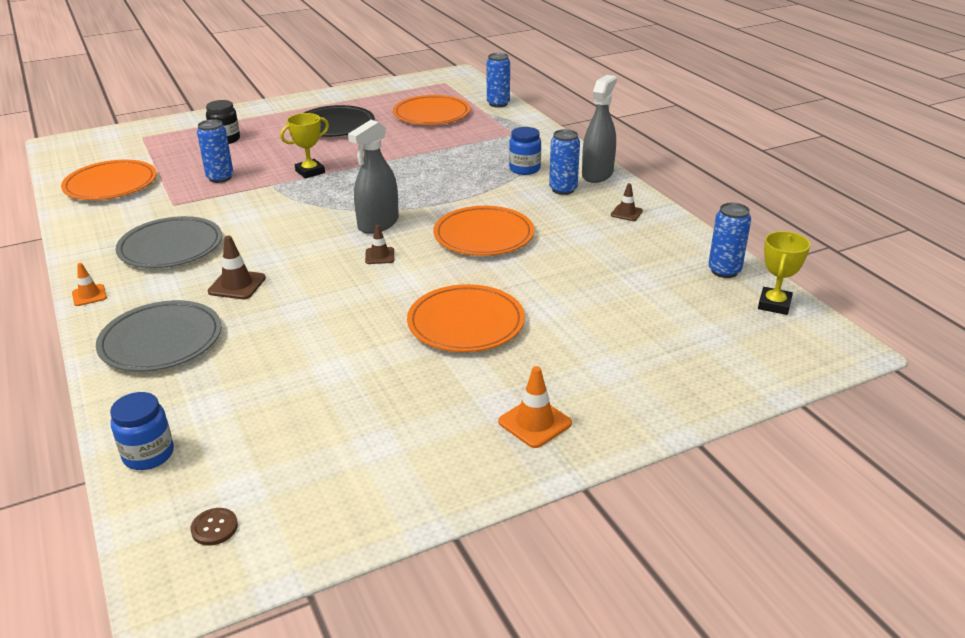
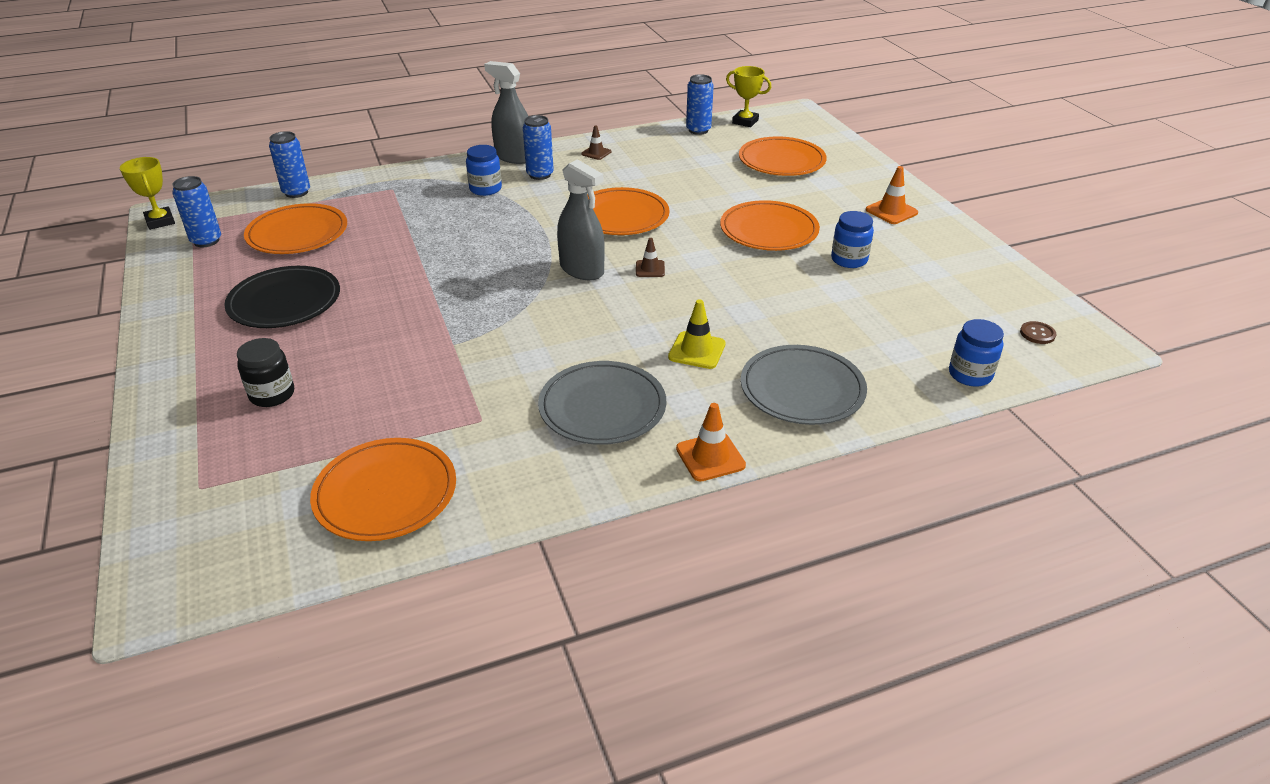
camera: 85 degrees left, 5 degrees up
(89, 295) = (710, 457): orange traffic cone -> orange traffic cone, size x1.51
(220, 178) = (412, 387): blue can -> blue can (206, 241)
(237, 285) = (697, 350): brown traffic cone -> yellow traffic cone
(310, 172) = (428, 316): yellow trophy -> yellow trophy (160, 221)
(401, 379) = (849, 260): none -> blue jar
(659, 333) = (781, 161): none -> orange plate

